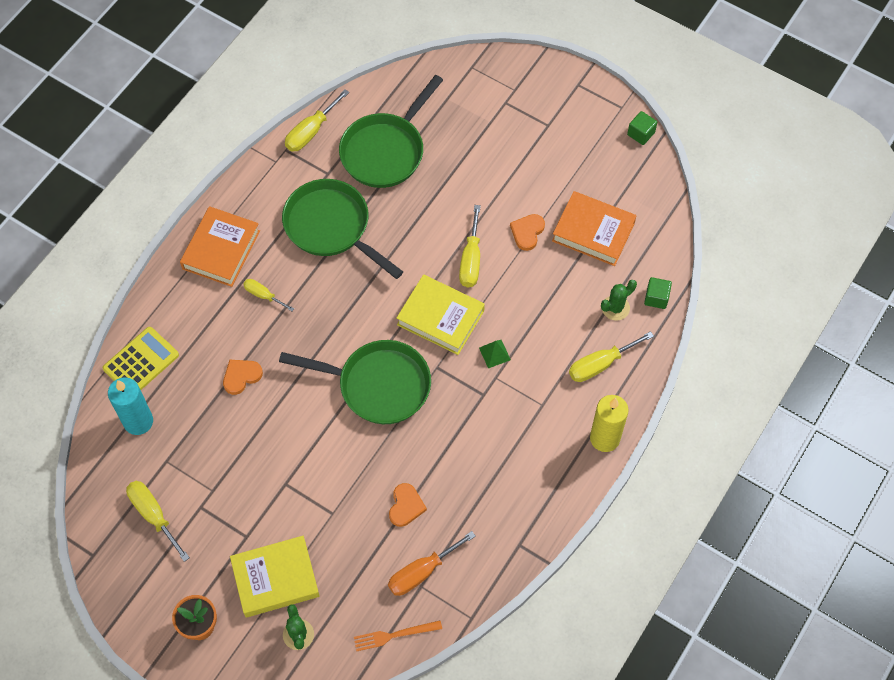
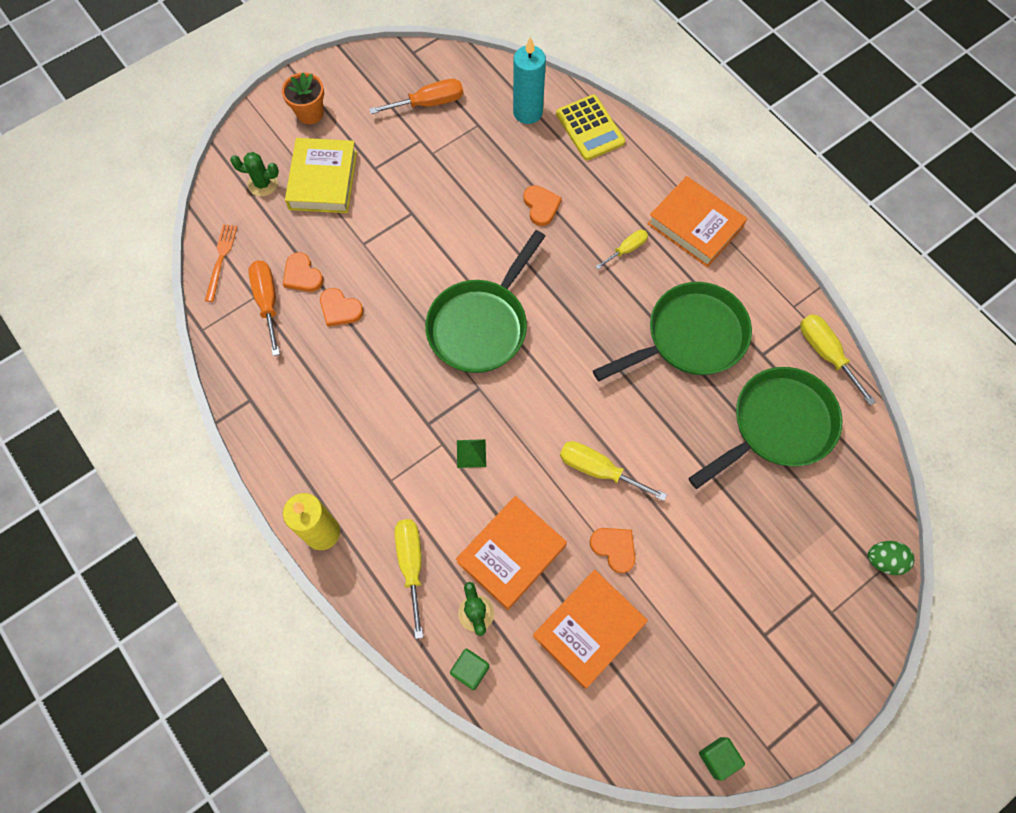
camera: 110 degrees right, 5 degrees up
(153, 515) = (429, 103): yellow screwdriver -> orange screwdriver
(384, 553) = (302, 275): none -> orange heart
(385, 151) = (777, 426): green pan -> green pan turned 90 degrees clockwise
(440, 317) = (537, 412): yellow book -> none
(463, 66) = (884, 560): none -> green egg
(562, 298) = (511, 554): none -> orange book

